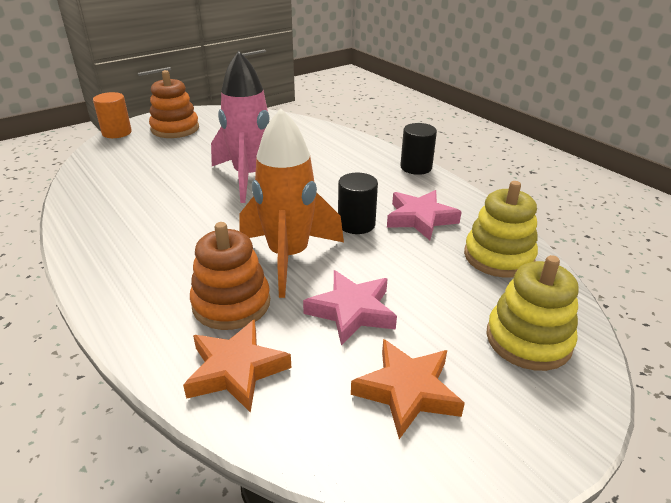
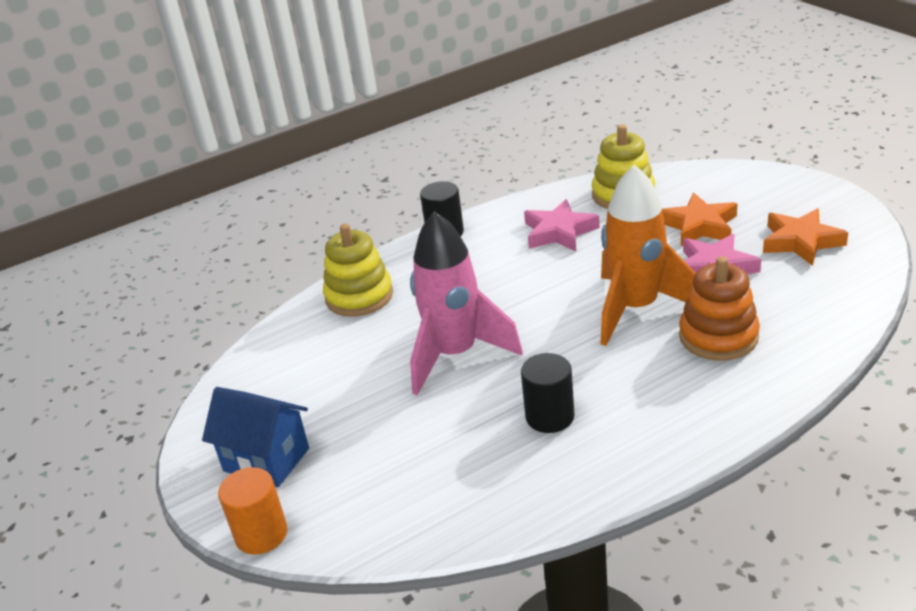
camera: 80 degrees left, 0 degrees up
(175, 129) = (266, 459): orange stacking toy -> blue house
(236, 370) = (804, 322): orange star -> orange star (699, 226)
(356, 224) = (570, 270): black cylinder -> black cylinder (549, 416)
(528, 340) = (731, 190): yellow stacking toy -> yellow stacking toy (359, 296)

